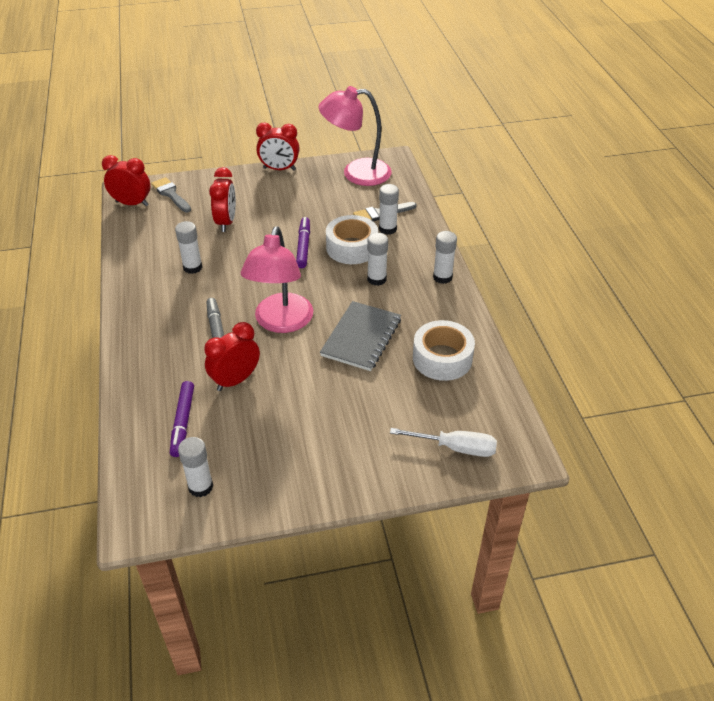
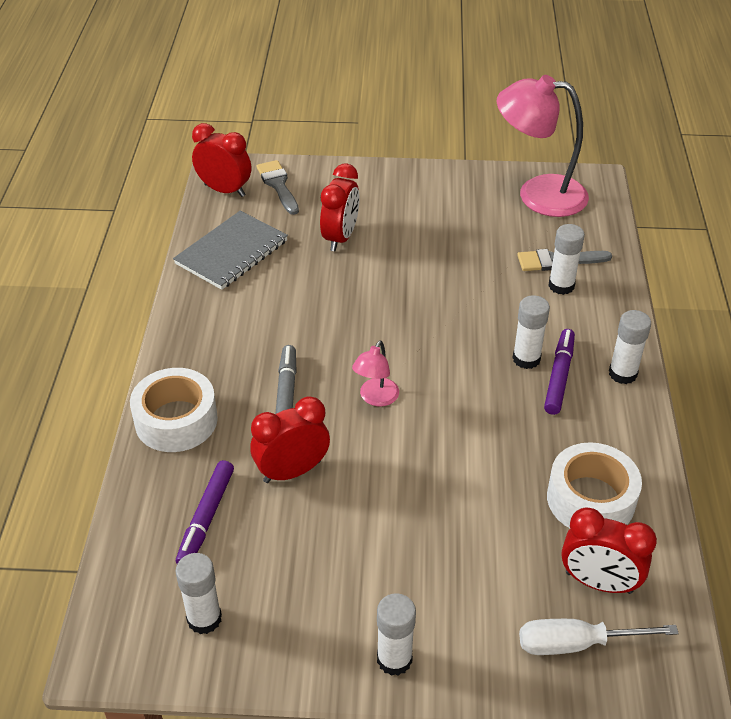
camera: 15 degrees right, 0 degrees up
(192, 267) = (279, 295): white glue stick -> white glue stick (394, 659)
(279, 169) = (432, 172): red clock -> red clock (598, 582)
(281, 322) = (376, 398): pink lamp -> pink lamp, size x0.47
(303, 246) = (436, 291): purple marker -> purple marker (559, 376)
(352, 248) = (503, 305): white tape -> white tape (176, 420)
(361, 337) = (482, 443): grey notebook -> grey notebook (232, 252)
(456, 448) = (575, 644): white screwdriver -> white screwdriver turned 150 degrees clockwise

